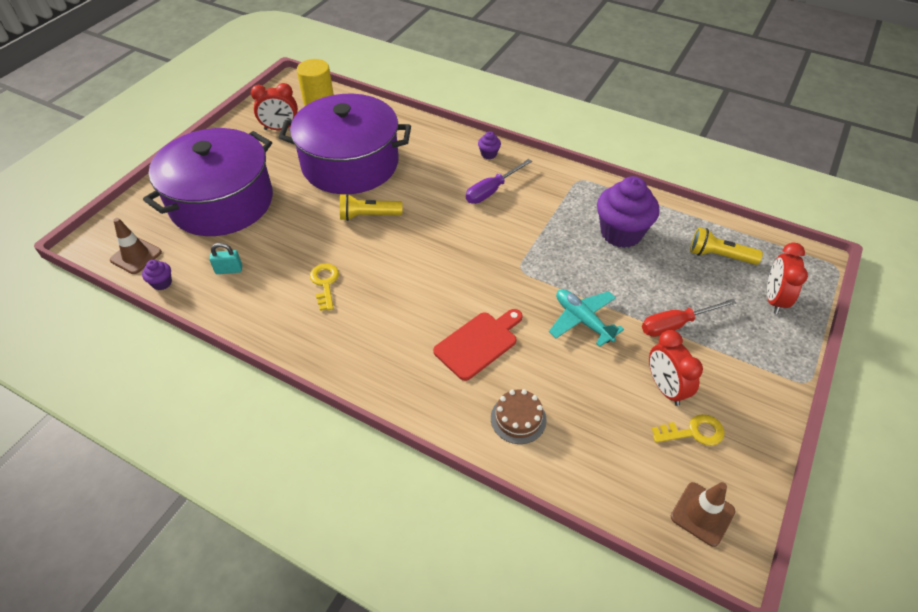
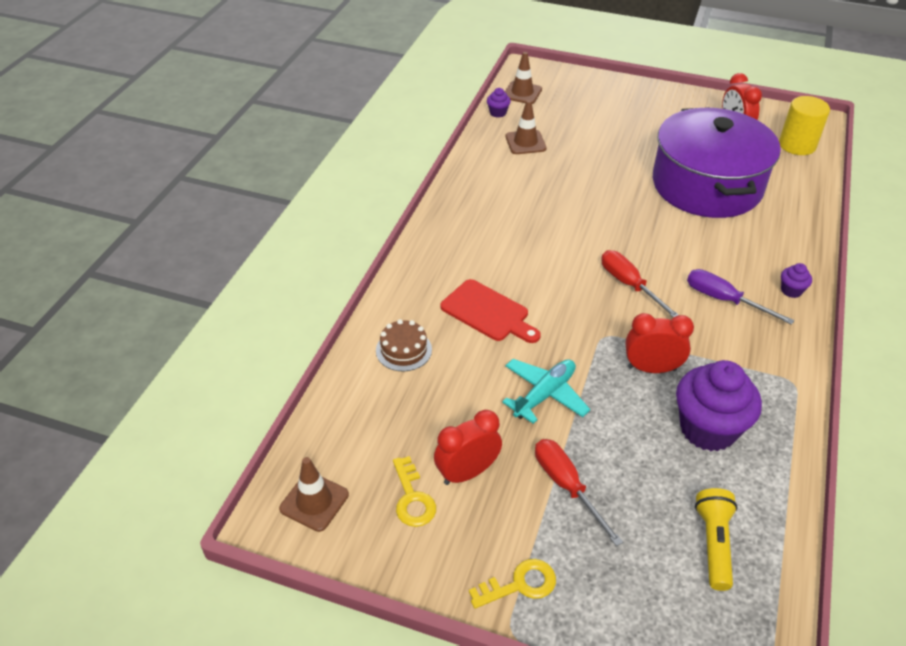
camera: 80 degrees right, 5 degrees down
(222, 202) = (607, 119): purple pot -> none
(229, 270) = (525, 142): turquoise padlock -> brown traffic cone
(325, 283) = (530, 199): yellow key -> yellow key (520, 584)
(368, 216) = (633, 211): yellow flashlight -> none
(463, 240) = (629, 285): none -> red screwdriver
(774, 299) = (652, 608): red clock -> red clock (651, 368)

